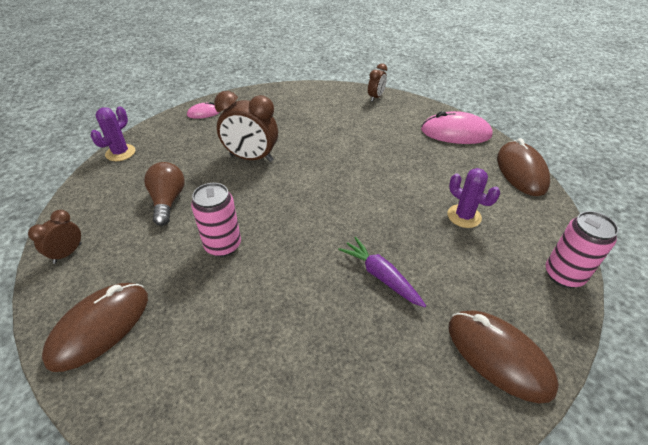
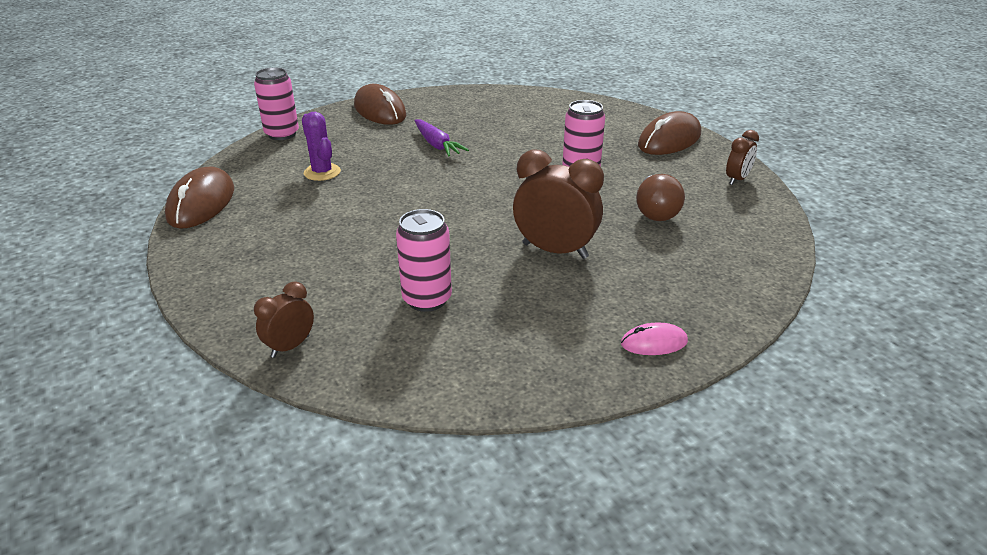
camera: 170 degrees left, 10 degrees down
(120, 153) = (764, 277): purple cactus -> none
(322, 122) = (427, 299): none -> pink can
(455, 133) = (221, 258): pink mouse -> none

